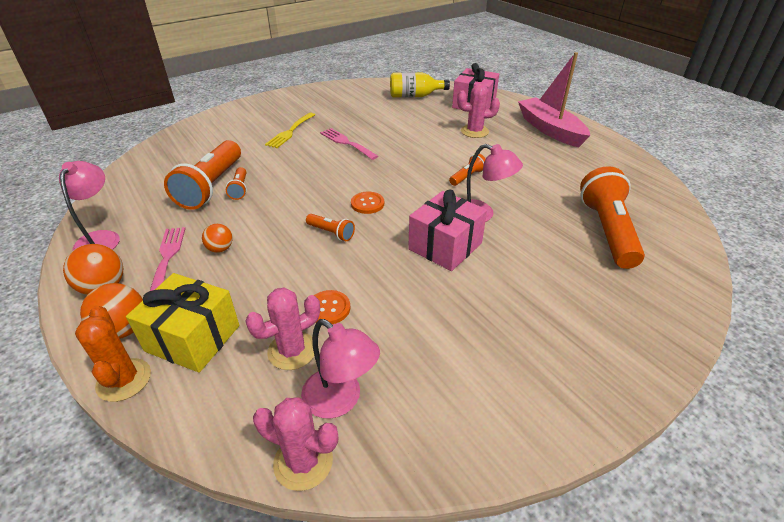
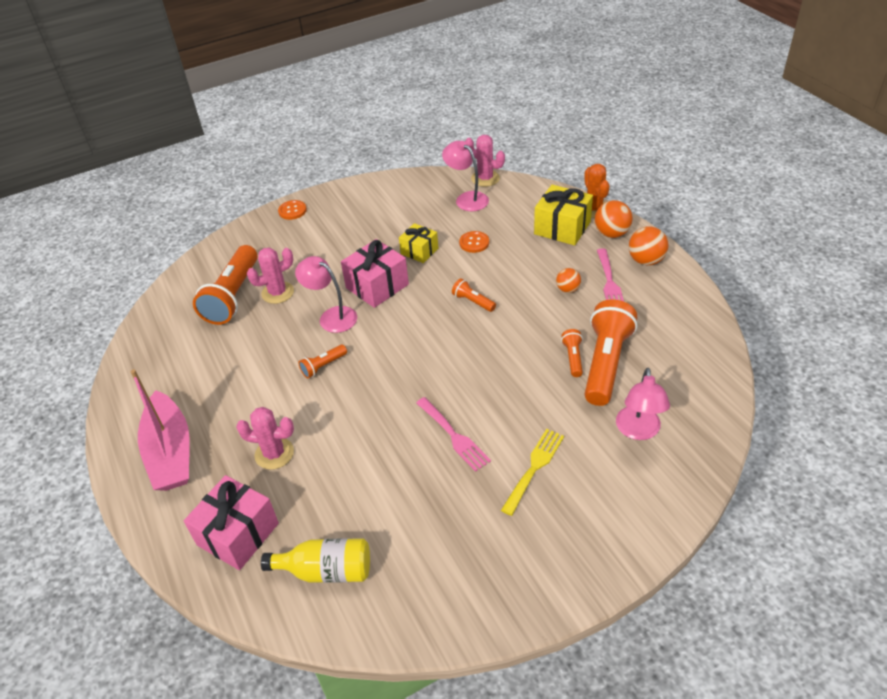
camera: 170 degrees left, 5 degrees up
(101, 238) = (681, 303): pink lamp -> pink lamp (638, 431)
(292, 351) = (496, 220): pink cactus -> pink cactus (277, 293)
(367, 204) = (437, 333): orange button -> orange button (292, 211)
(404, 293) = (419, 251): none -> yellow gift

